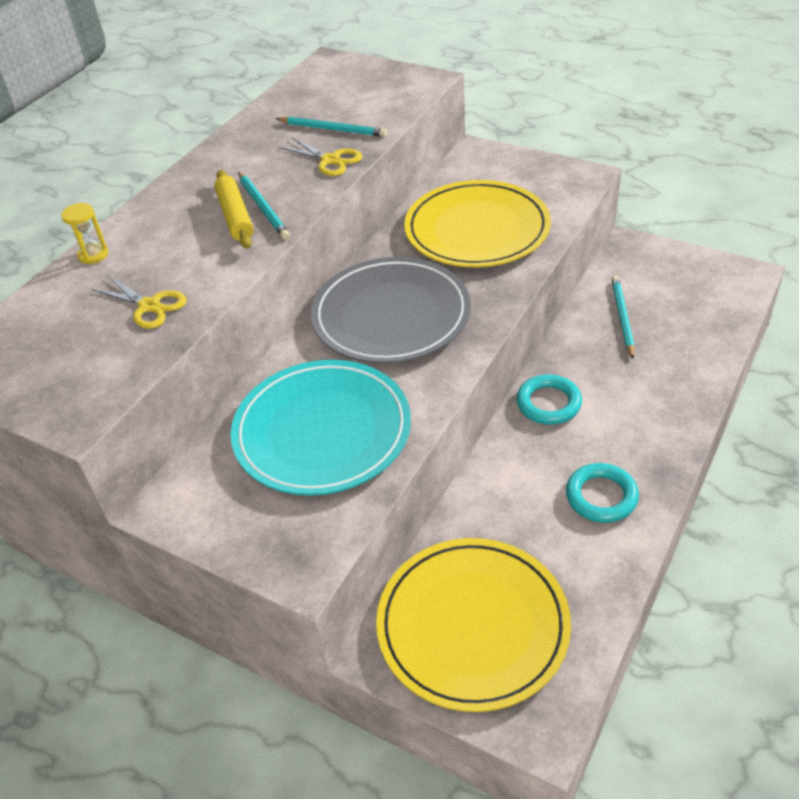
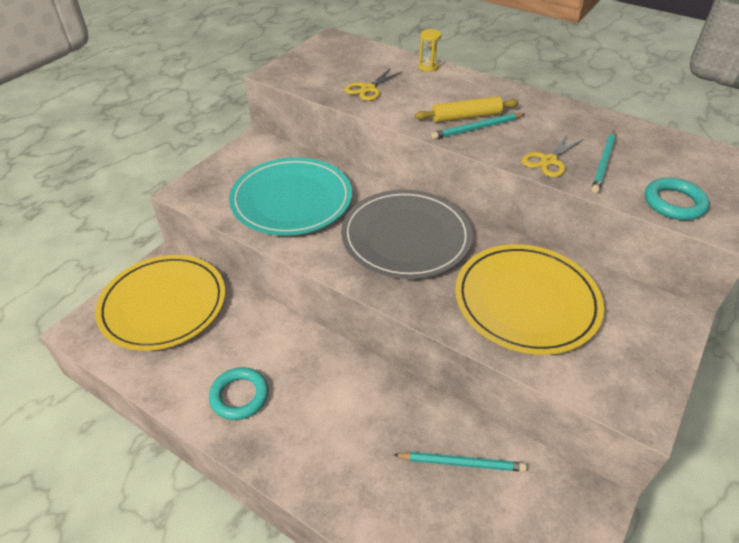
camera: 90 degrees right, 0 degrees up
(548, 403) = (350, 377): turquoise ring -> turquoise ring (674, 203)

